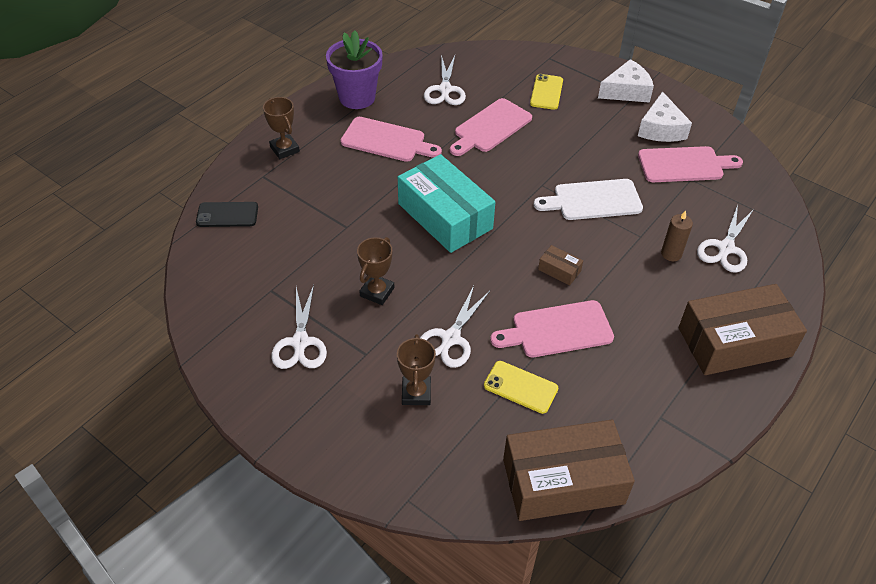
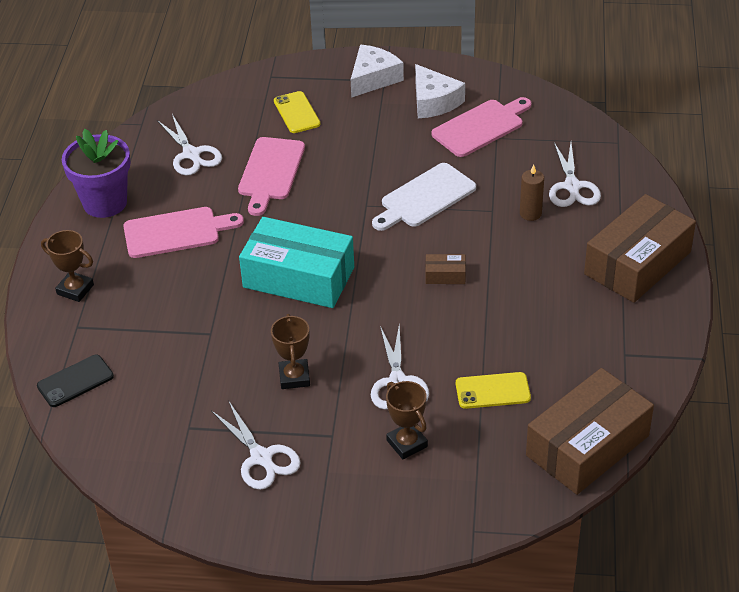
camera: 30 degrees left, 5 degrees down
(557, 330) = (485, 327): pink cutting board -> none

